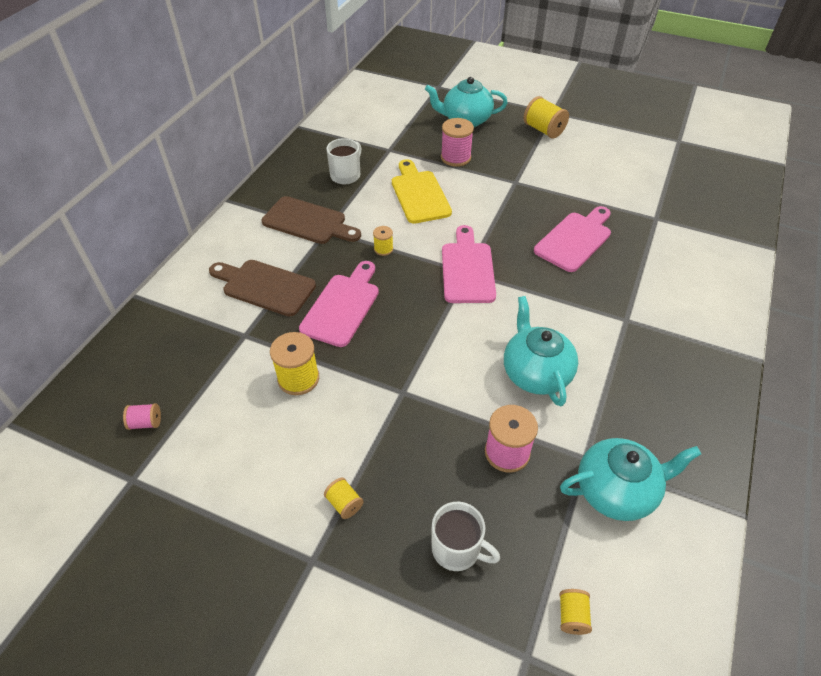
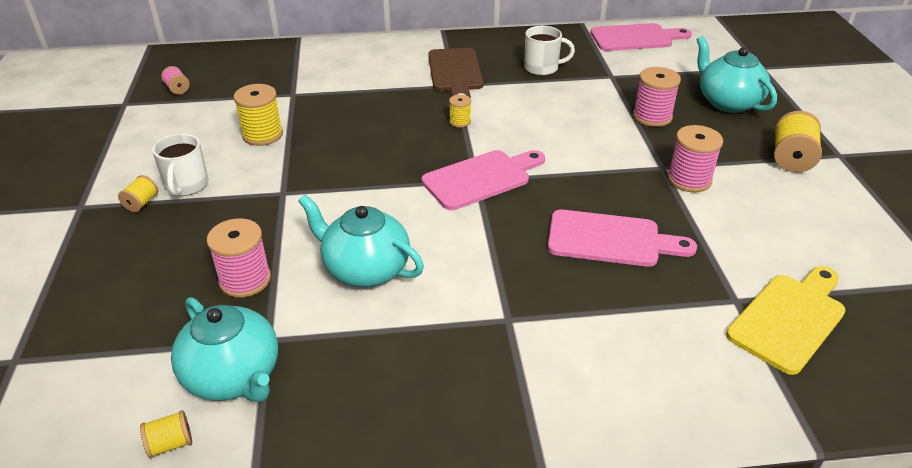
camera: 60 degrees right, 10 degrees down
(265, 286) = (355, 83): brown cutting board -> none
(342, 306) = (364, 126): pink cutting board -> pink cutting board (635, 38)
(419, 194) = (563, 114): yellow cutting board -> yellow cutting board (789, 319)
(457, 549) = (117, 281): white mug -> white mug (186, 185)
(535, 373) = (365, 269): turquoise teapot -> turquoise teapot turned 105 degrees counterclockwise
(536, 178) = (689, 179): none -> pink spool
(572, 616) = (65, 381): yellow spool -> yellow spool (170, 444)

